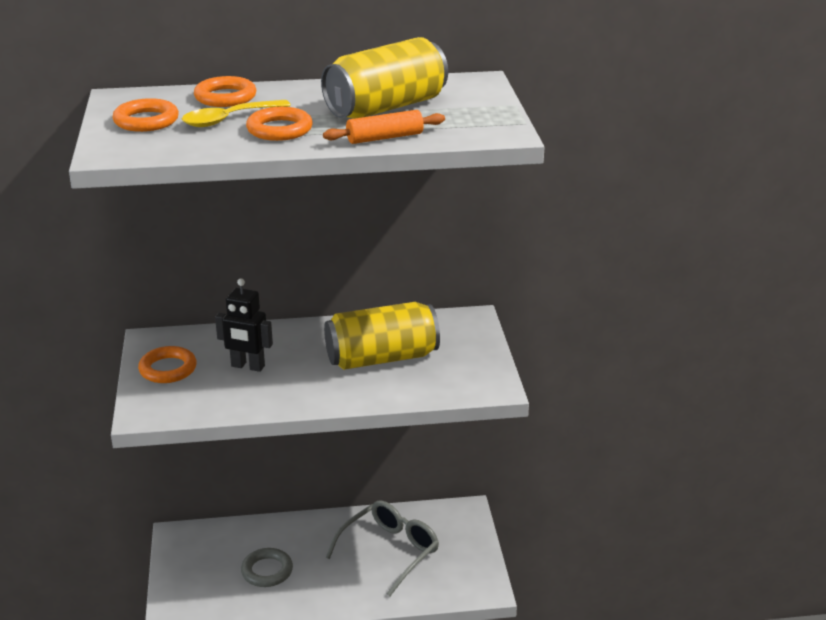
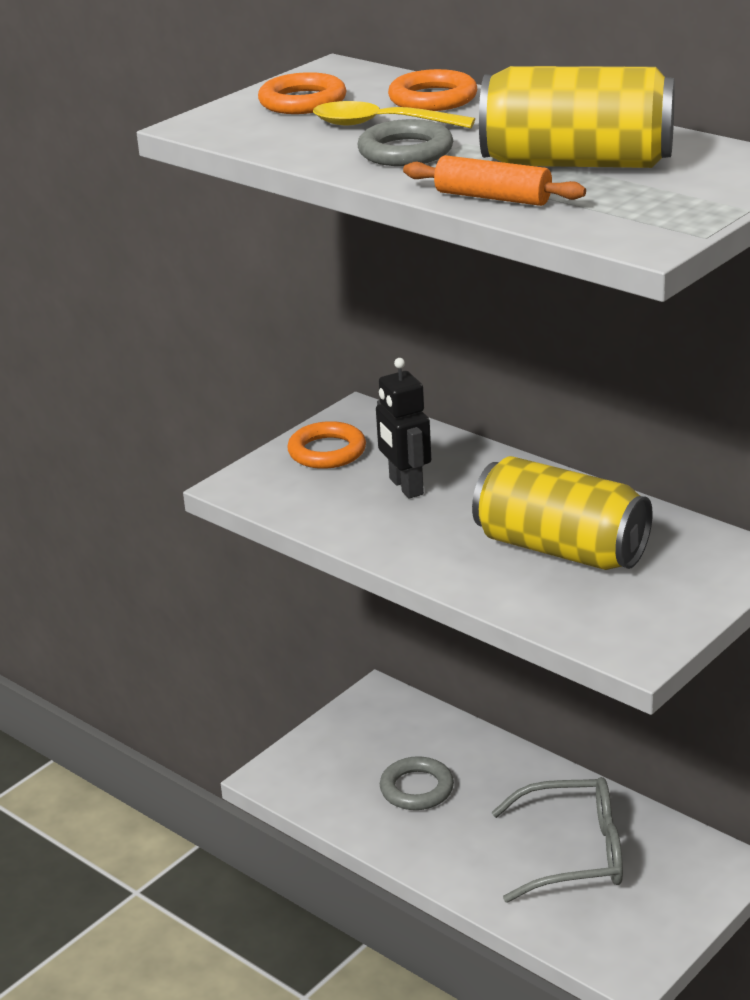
camera: 50 degrees right, 0 degrees up
(279, 129) = (405, 152): orange ring -> grey ring

